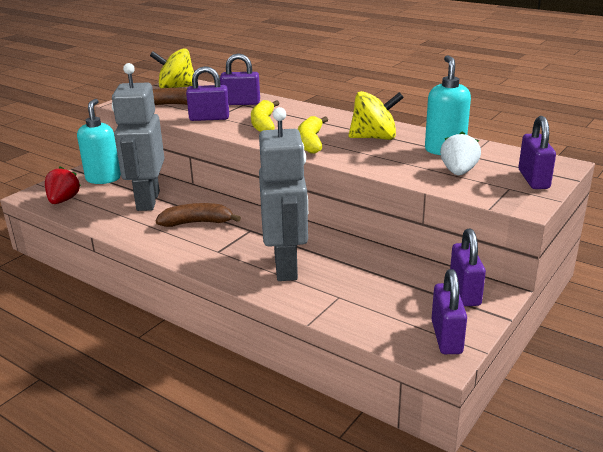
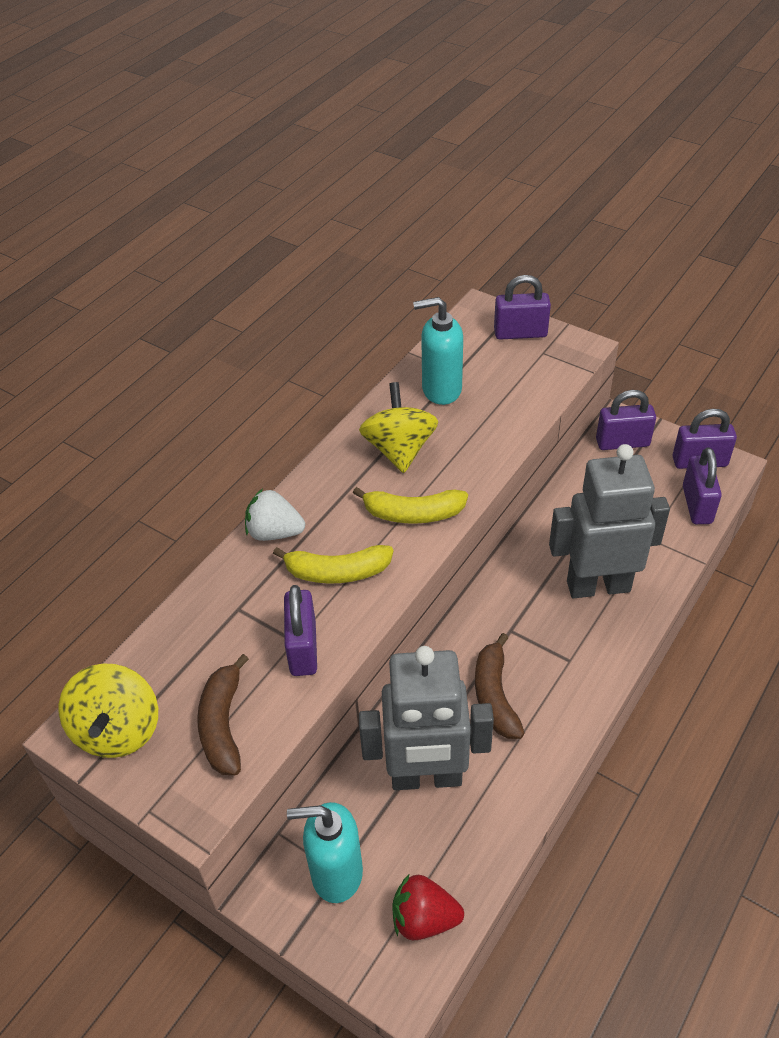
camera: 90 degrees left, 20 degrees up
(241, 103) = (232, 611): purple padlock -> purple padlock (697, 505)
(458, 172) = (505, 384): white strawberry -> white strawberry (274, 532)

